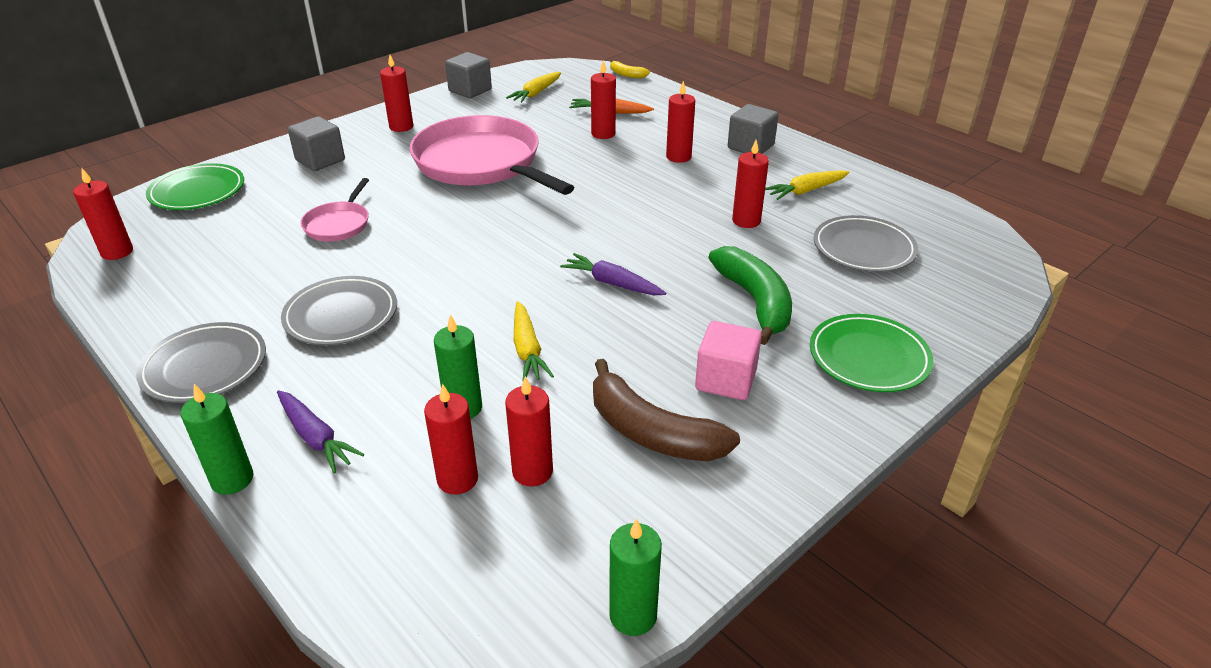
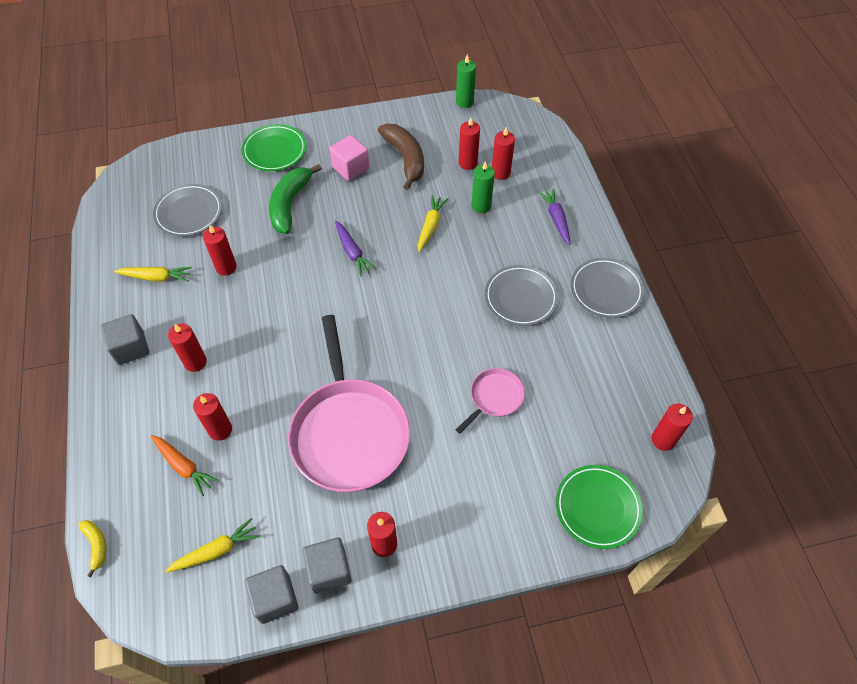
camera: 150 degrees left, 20 degrees up
(232, 479) = (598, 213): green candle -> none
(320, 160) = (481, 512): grey cube -> grey cube (329, 570)

